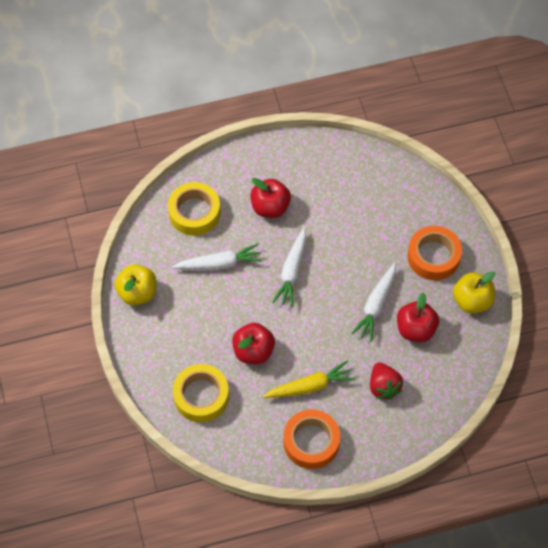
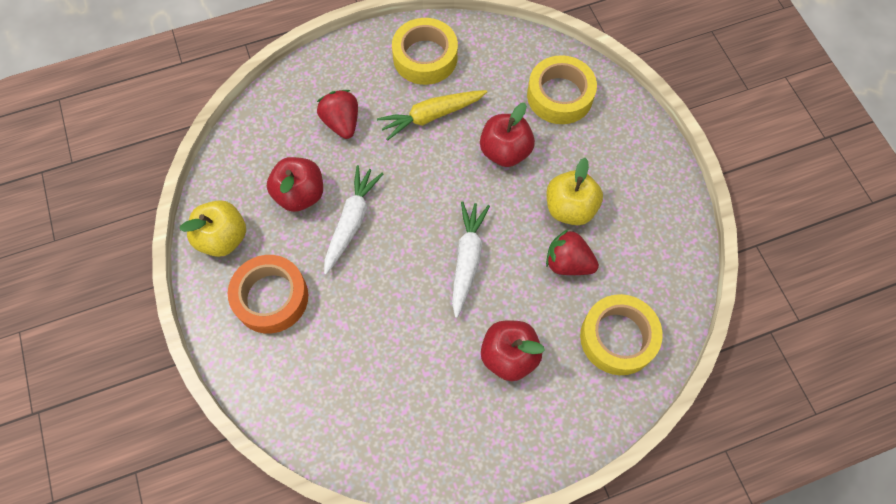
camera: 175 degrees right, 5 degrees up
(137, 293) = (668, 214): yellow apple -> yellow apple (570, 208)
(219, 263) = (568, 263): white carrot -> red strawberry
(311, 442) = (425, 57): orange tape -> yellow tape

